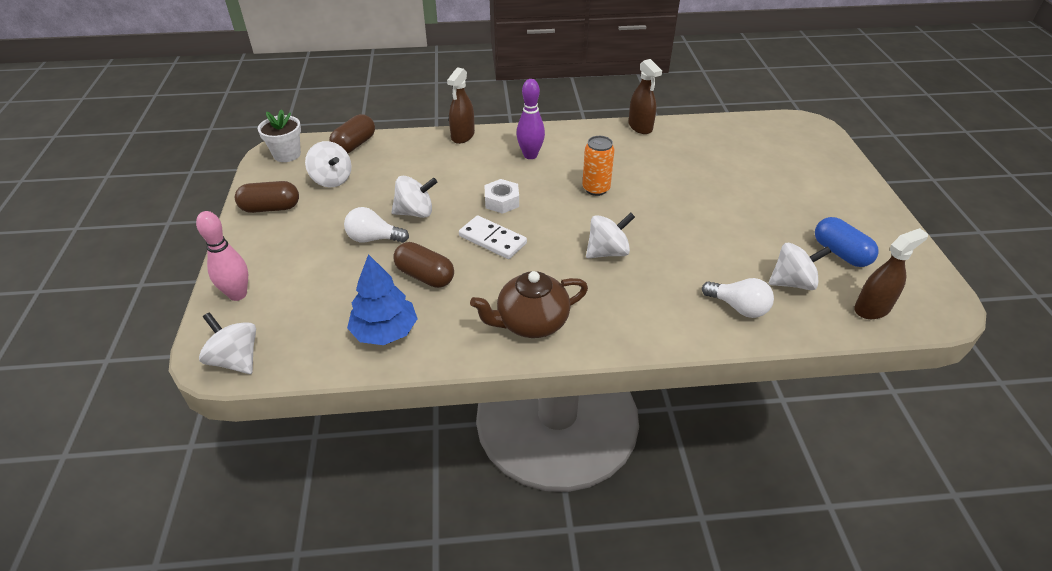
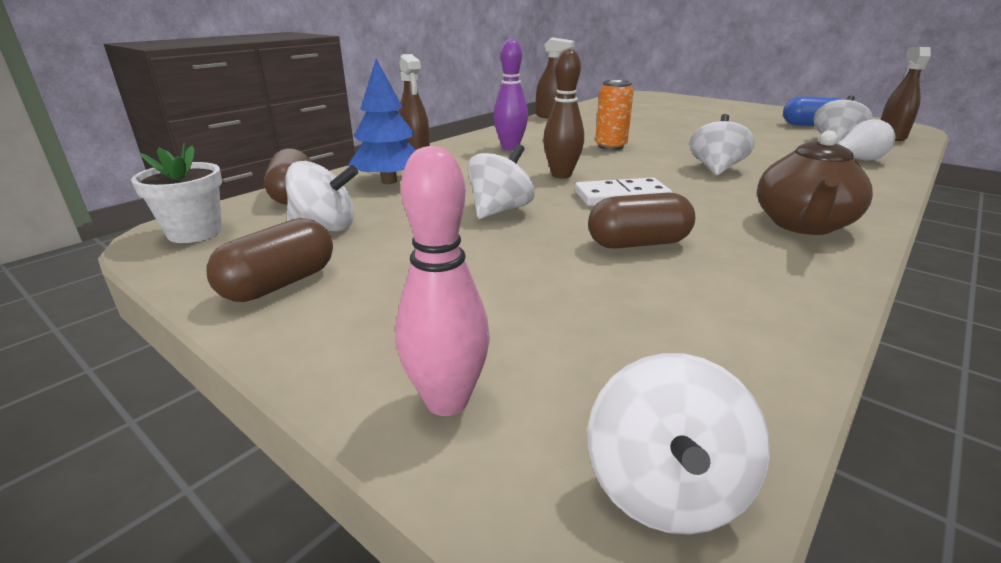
camera: 45 degrees left, 15 degrees down
(236, 360) = (664, 489): white spinning top -> white spinning top turned 75 degrees counterclockwise
(373, 239) = (506, 245): white light bulb -> none
(385, 331) = (733, 304): blue tree -> blue tree (389, 181)
(502, 201) = (561, 175): white nut -> brown bowling pin

